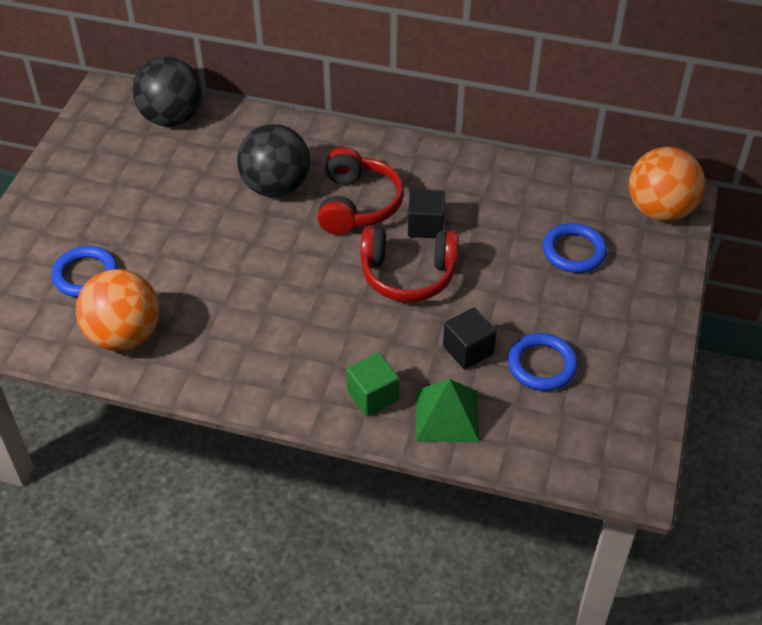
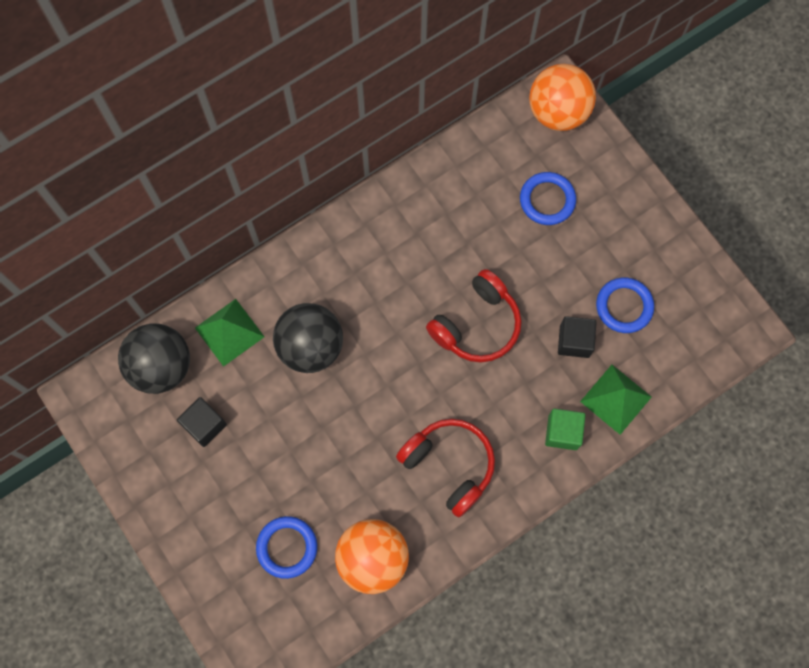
camera: 50 degrees left, 25 degrees up
(239, 136) = (229, 332): none -> green pyramid
(357, 204) = (379, 304): red headphones -> red headphones (449, 465)
(425, 226) = (441, 275): black cube -> black cube (204, 425)

